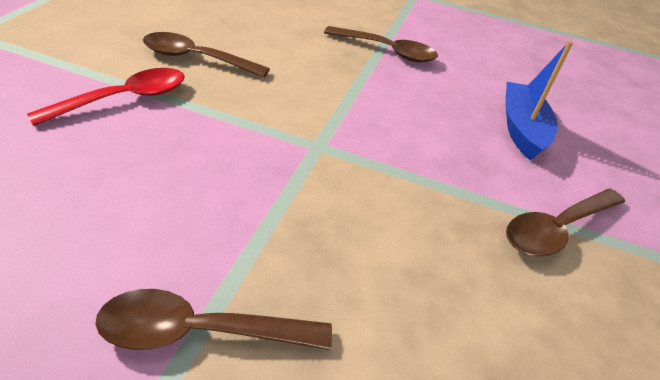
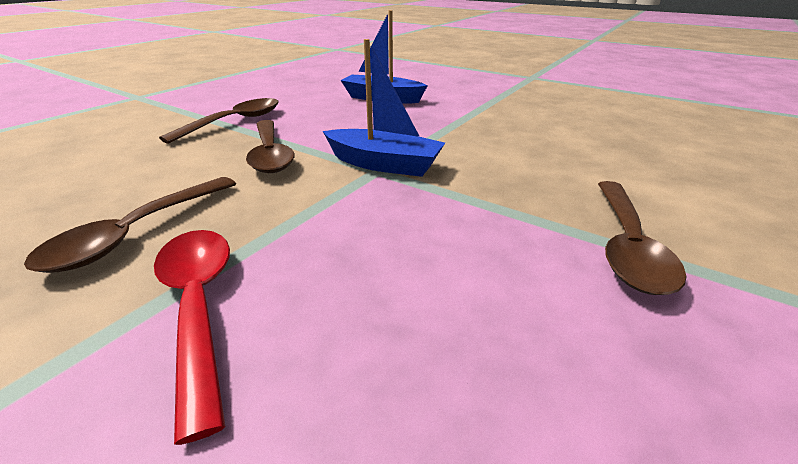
camera: 70 degrees left, 10 degrees down
(332, 149) = (384, 164): none -> blue boat
(556, 229) = (487, 108): brown spoon -> brown spoon (270, 154)

